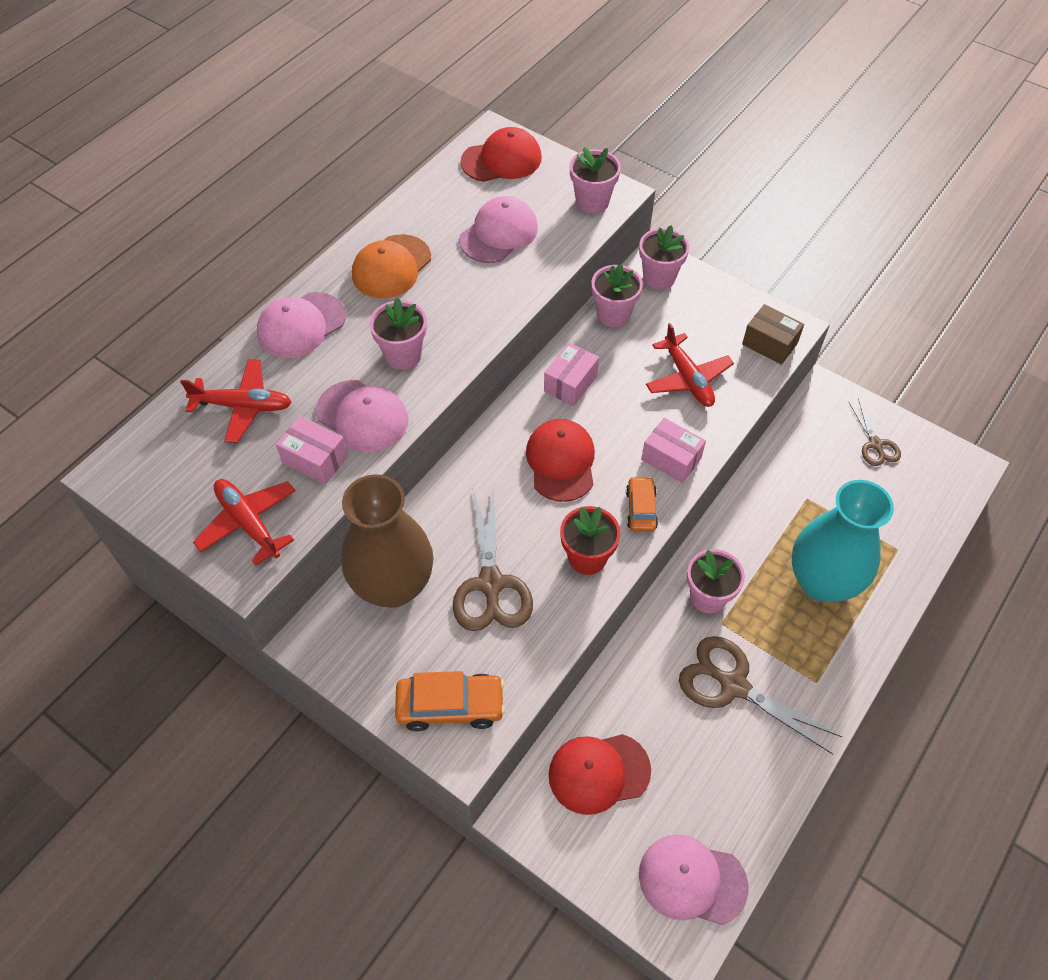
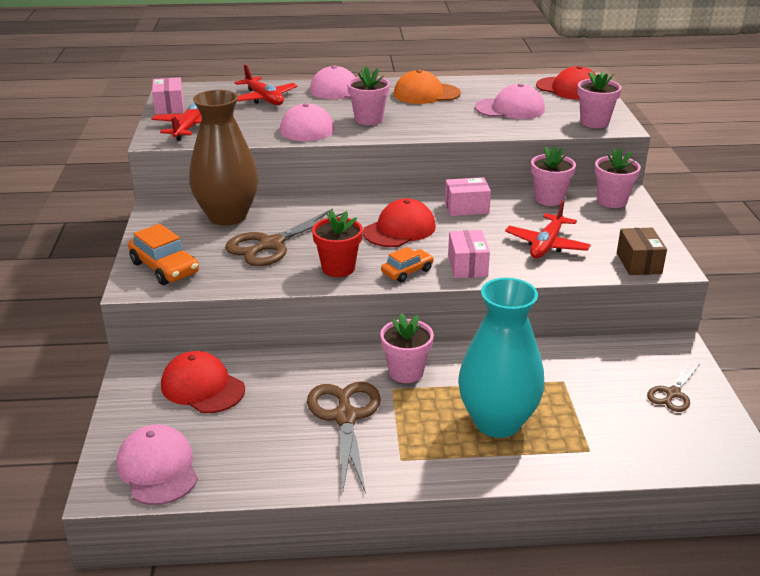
camera: 50 degrees right, 25 degrees down
(315, 459) = (257, 127): pink box -> pink box (169, 106)

